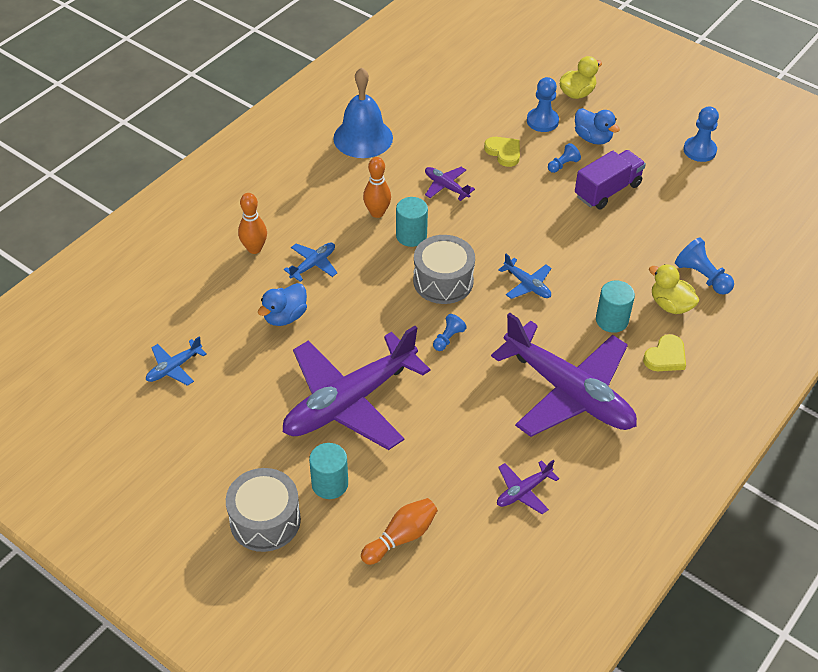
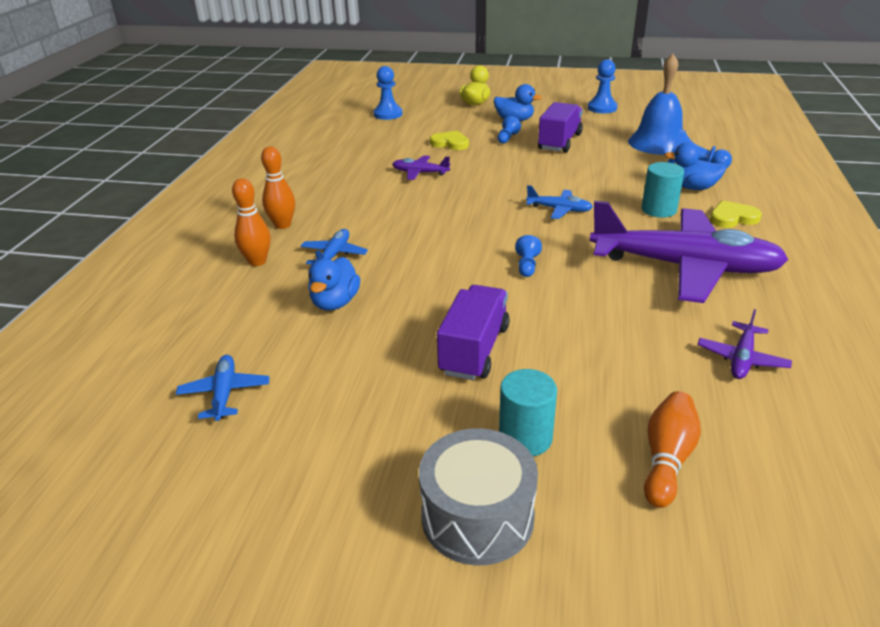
camera: 25 degrees left, 15 degrees down
(174, 368) = (224, 393): blue plane -> blue plane turned 150 degrees clockwise
(349, 402) = (474, 350): purple plane -> purple truck
(363, 138) = (313, 164): blue bell -> blue bell (658, 142)
(377, 213) = (369, 204): orange bowling pin -> orange bowling pin (282, 225)
(411, 236) = (417, 209): turquoise cylinder -> none
(443, 281) = (479, 229): grey drum -> none
(542, 121) = (464, 121): blue pawn -> blue pawn (388, 114)
(665, 356) = (732, 218): yellow heart -> yellow heart turned 120 degrees counterclockwise
(670, 305) = (692, 187): yellow duck -> blue duck

